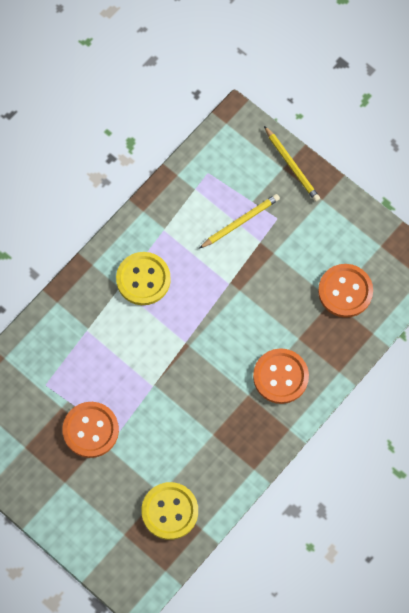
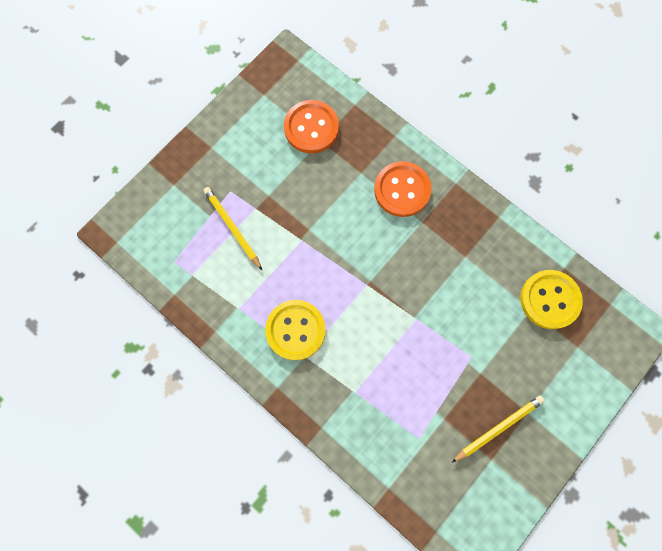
camera: 90 degrees left, 5 degrees up
(90, 430) = (468, 385): orange button -> none
(291, 165) = (171, 176): yellow pencil -> yellow pencil (498, 428)

